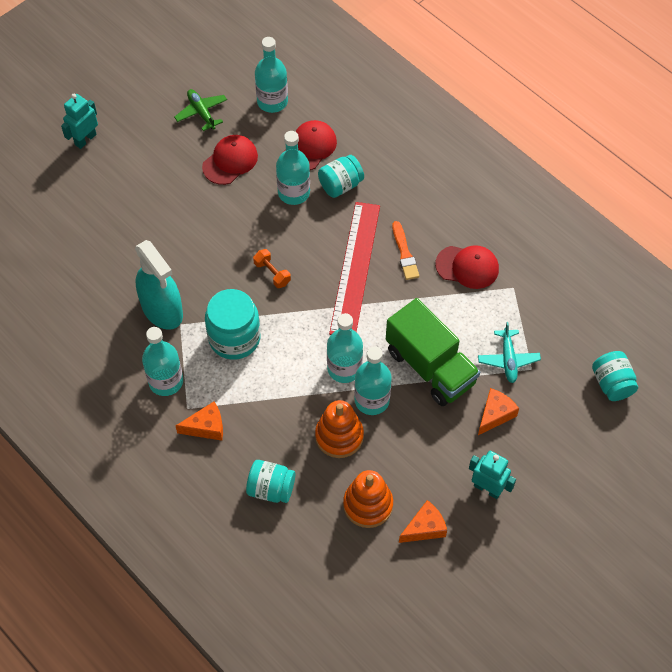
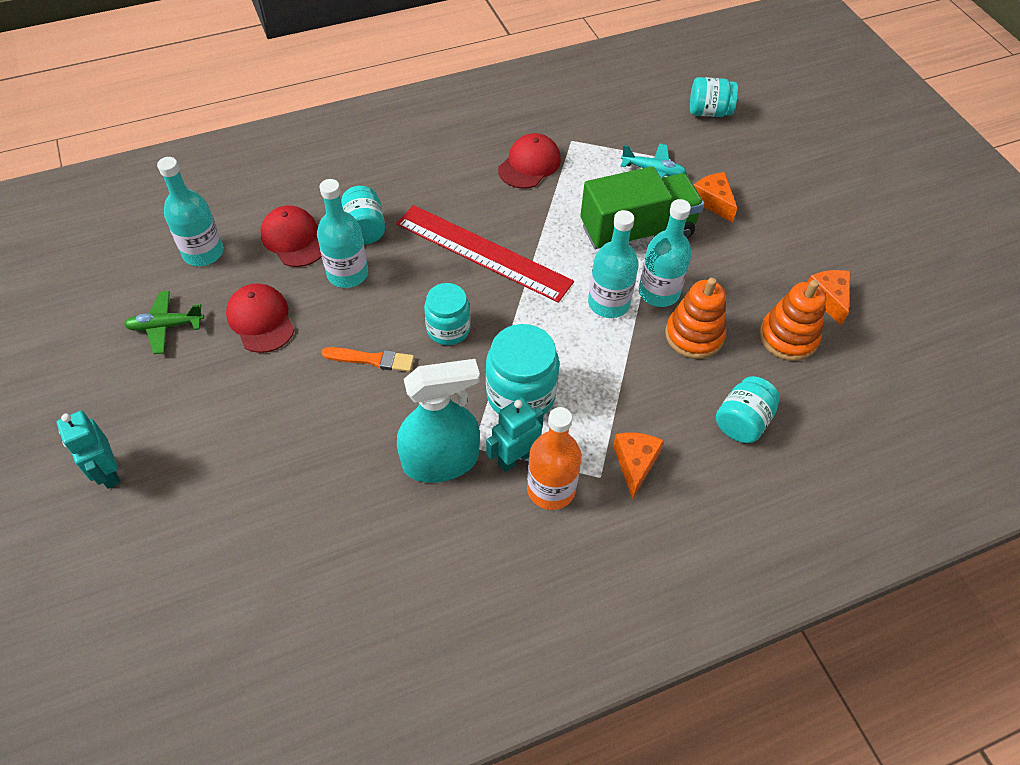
camera: 70 degrees left, 5 degrees down
(166, 381) = (551, 489): turquoise bottle -> orange bottle
(272, 273) = (448, 329): orange dumbbell -> turquoise jar
(404, 253) = (486, 206): orange brush -> orange brush (372, 359)
(487, 488) = (796, 235): turquoise robot -> turquoise robot (515, 458)

